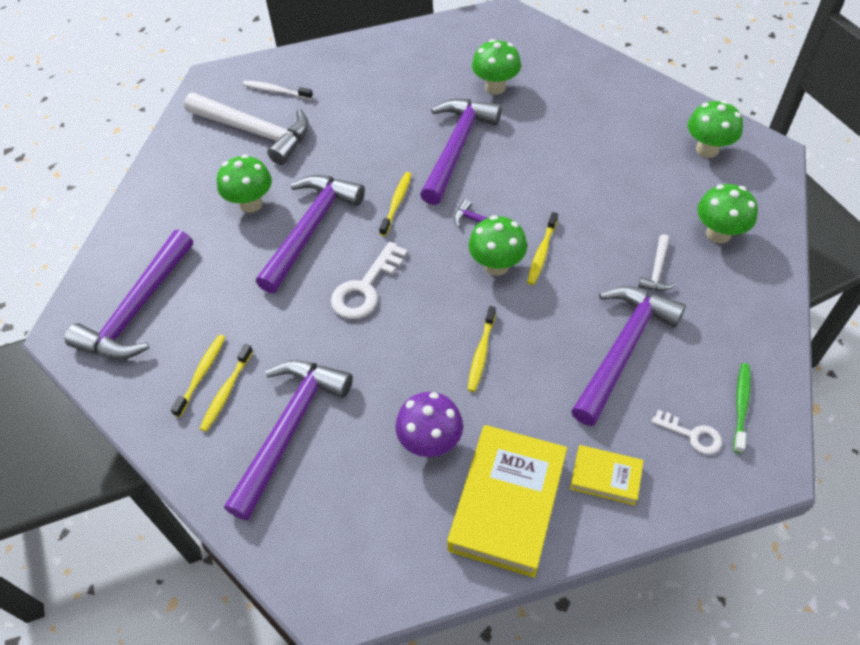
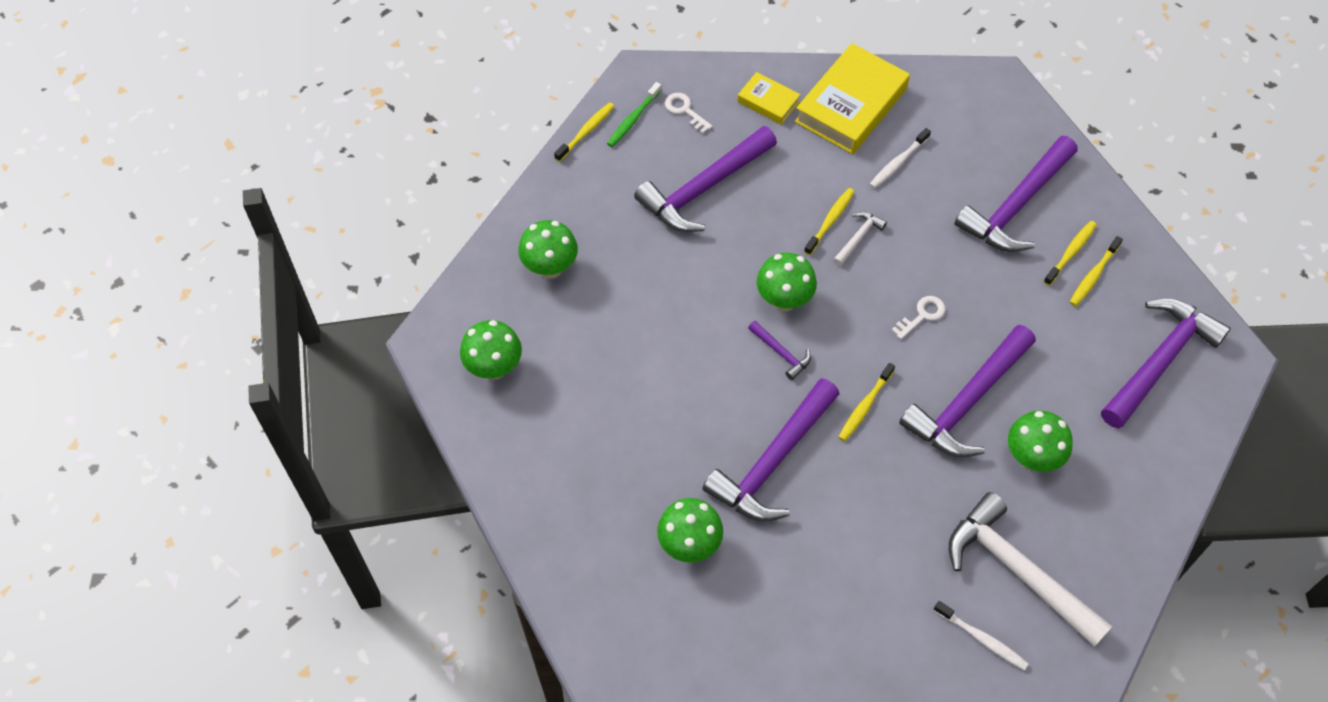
camera: 165 degrees left, 5 degrees up
(365, 288) = (922, 315): white key -> white key, size x0.60
(430, 442) = (898, 163): purple mushroom -> white toothbrush
(542, 253) = (733, 300): yellow toothbrush -> yellow toothbrush (586, 131)
(657, 270) = (632, 249): white hammer -> white hammer (858, 238)

